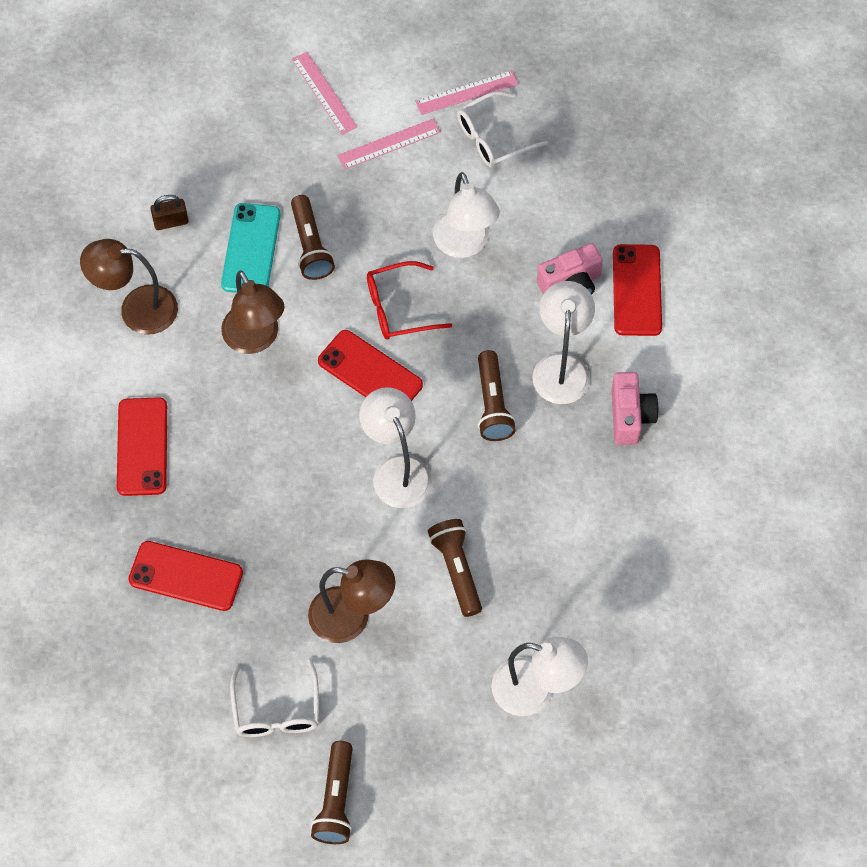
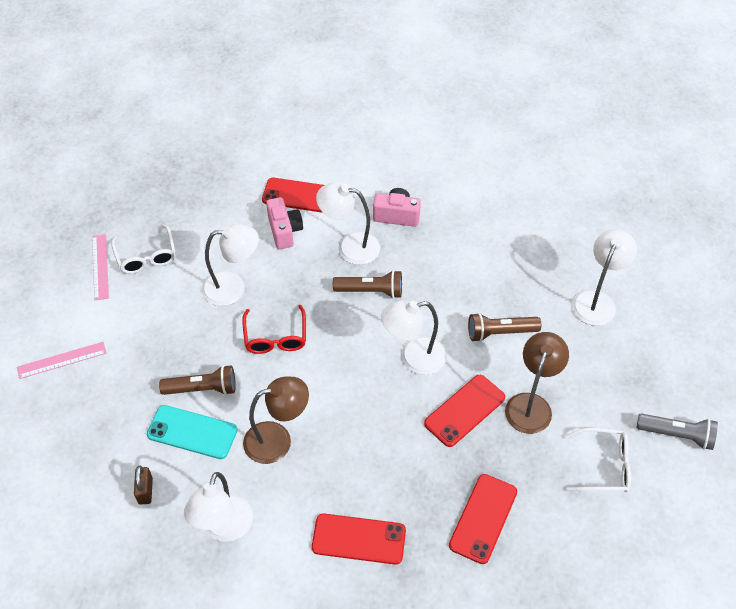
camera: 80 degrees left, 10 degrees down
(136, 309) = (224, 529): brown lamp -> white lamp
(336, 800) = (677, 435): brown flashlight -> grey flashlight
(370, 373) = (327, 364): red phone -> red phone (464, 410)
(389, 144) = (127, 323): pink ruler -> none

